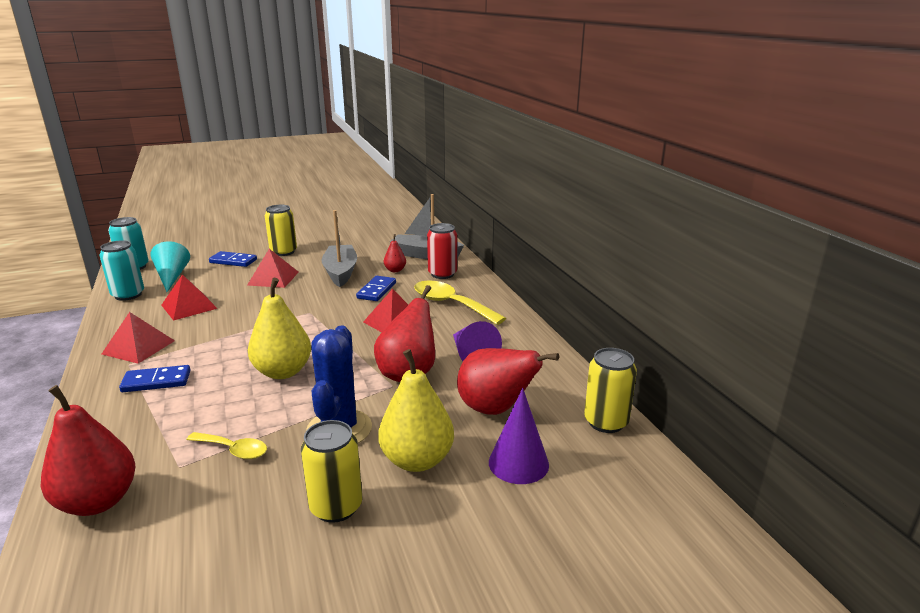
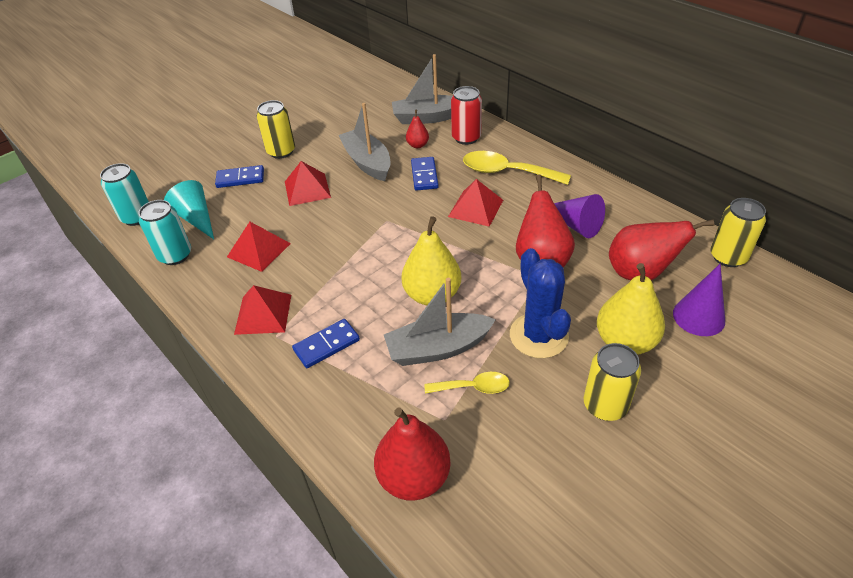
camera: 20 degrees left, 20 degrees up
(240, 411) = (438, 348): none -> grey boat

